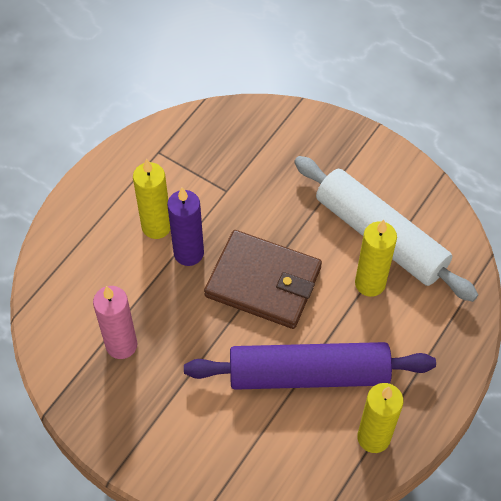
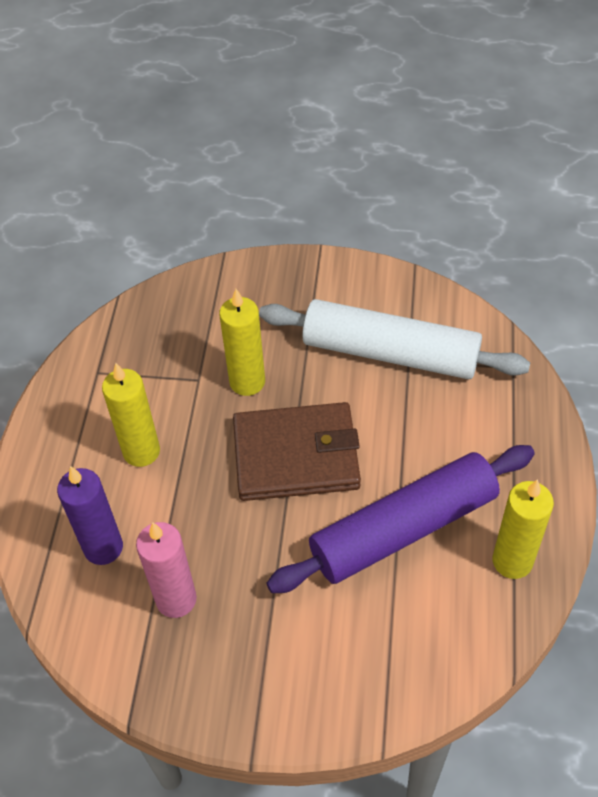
camera: 25 degrees left, 5 degrees down
(188, 253) = (195, 463): purple candle -> purple candle (103, 547)
(370, 283) = (409, 405): yellow candle -> yellow candle (247, 382)

